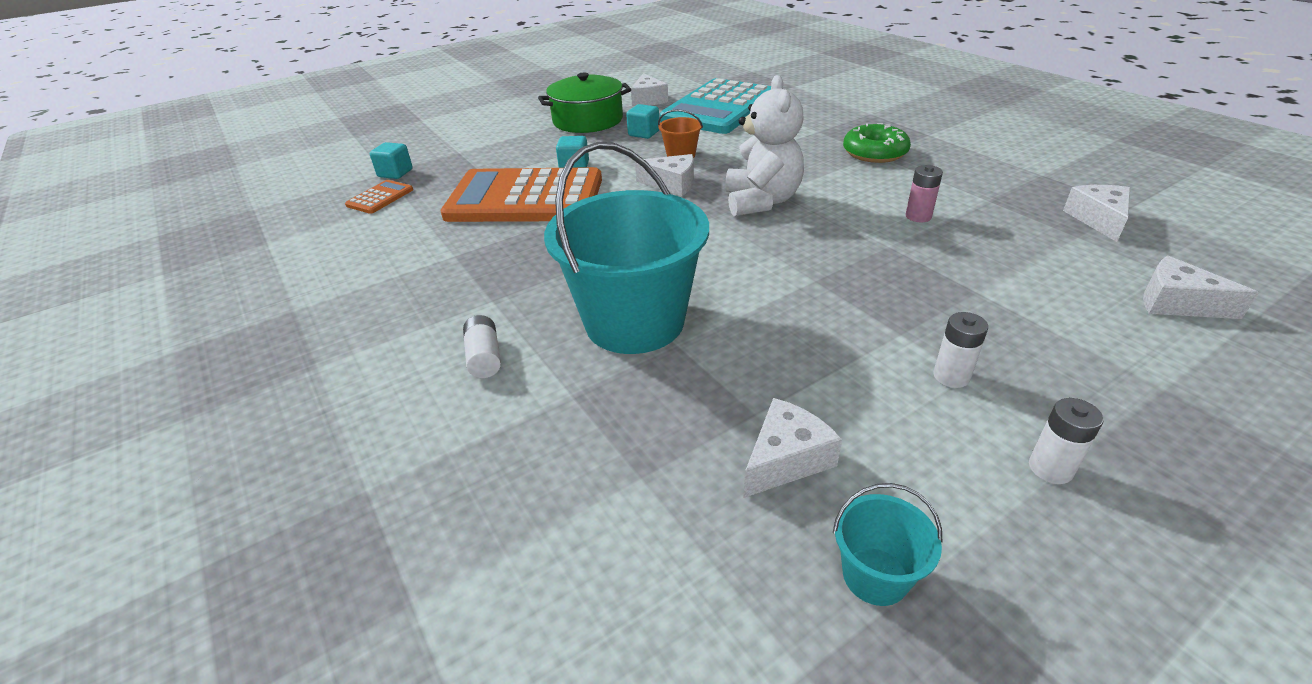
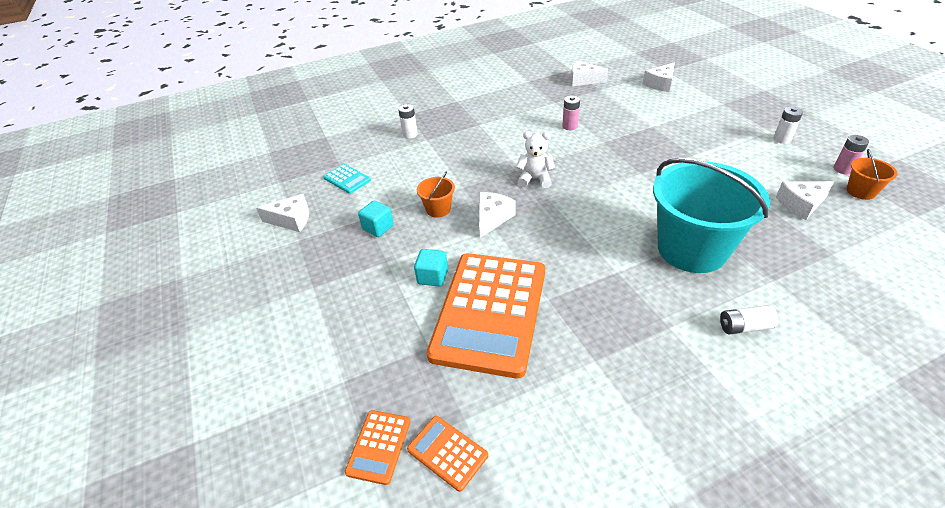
camera: 80 degrees left, 5 degrees up
(395, 173) = (379, 446): turquoise cube -> orange calculator
(588, 120) = (318, 265): green pot -> none
(719, 108) = (347, 179): turquoise calculator -> turquoise calculator, size x0.41
(761, 201) = (535, 179): white teddy bear -> white teddy bear, size x0.61
(786, 459) = (801, 204): white cheese -> white cheese turned 75 degrees counterclockwise
(874, 153) = (476, 124): green donut -> none
(875, 576) = (861, 191): turquoise bucket -> orange bucket
(951, 376) = (726, 148): white battery -> white battery (410, 134)
(966, 562) = (843, 169): none -> pink battery

